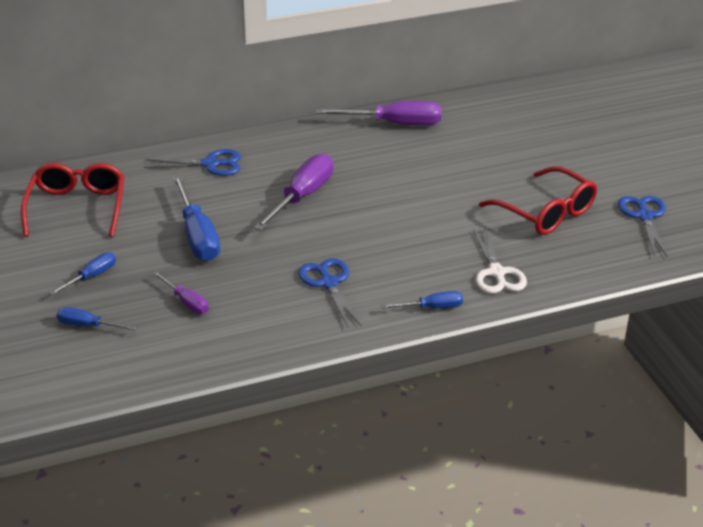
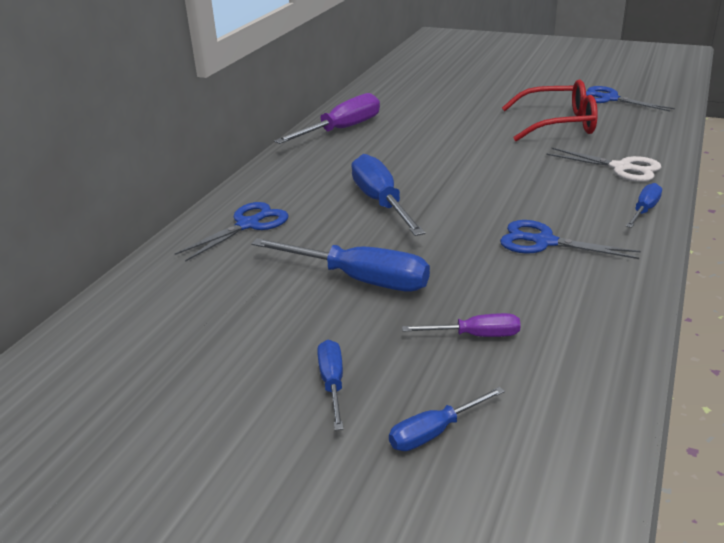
camera: 45 degrees left, 5 degrees down
(77, 207) = (177, 335): red glasses -> none
(302, 196) = (381, 202): purple screwdriver -> blue screwdriver

